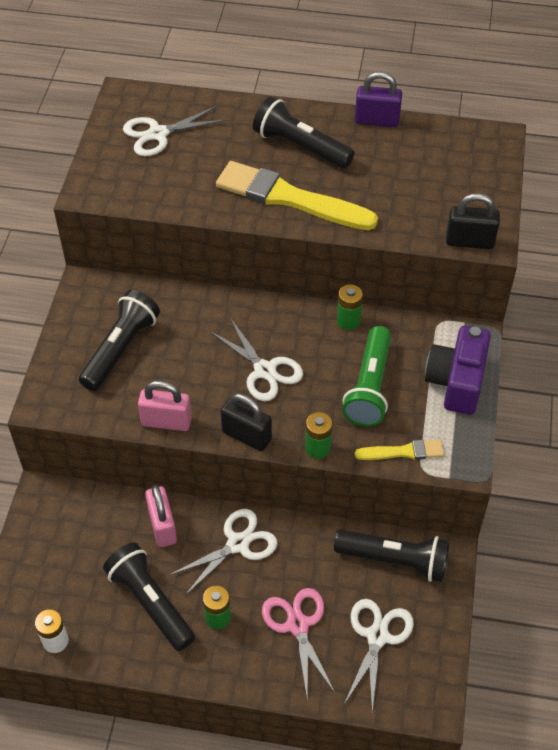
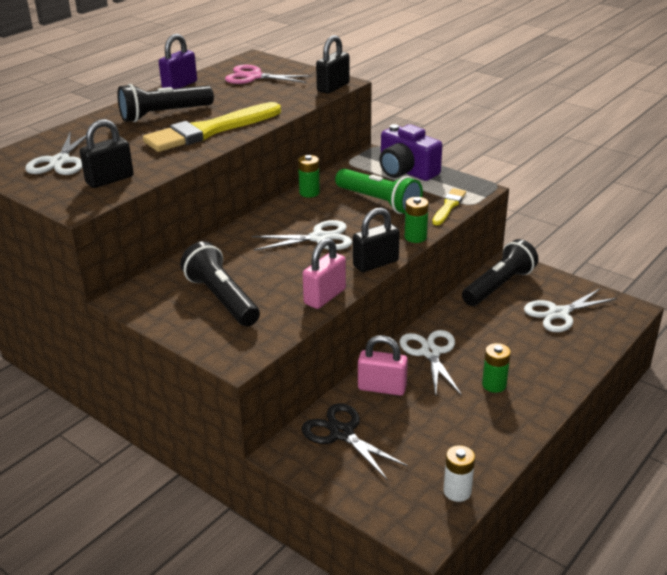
camera: 60 degrees left, 20 degrees down
(85, 523) = (341, 433): none -> black scissors
(146, 185) = (110, 180): none -> black padlock
(150, 602) = (455, 418): black flashlight -> none
(297, 625) = (526, 346): pink scissors -> pink scissors (253, 77)
(377, 636) = (558, 313): white scissors -> white scissors turned 75 degrees counterclockwise

